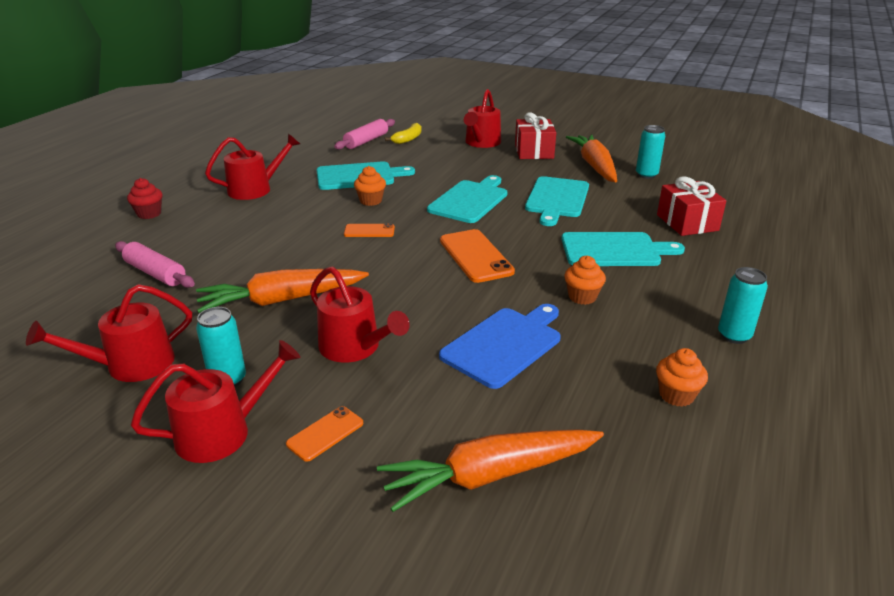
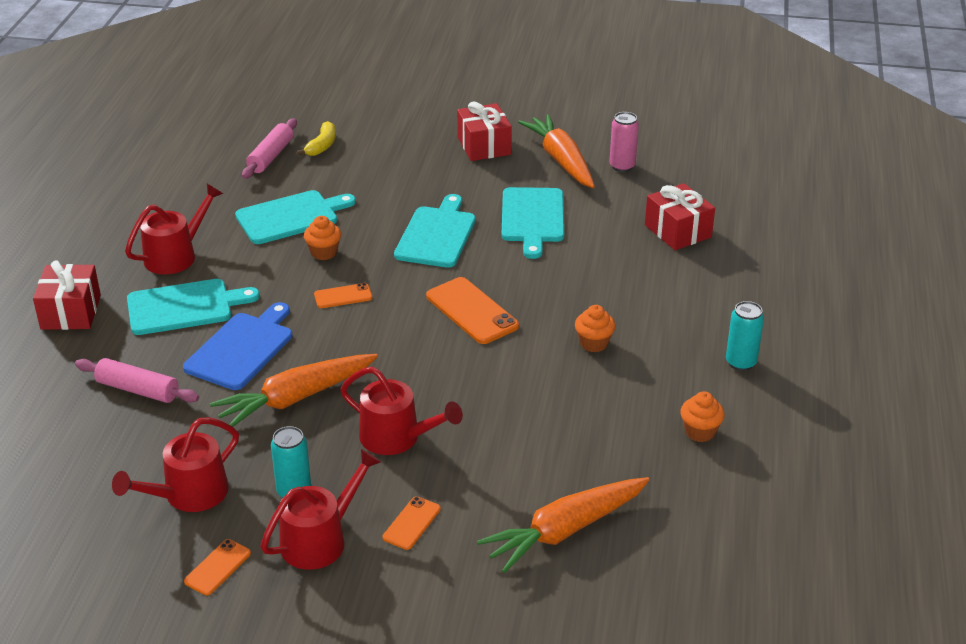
camera: 15 degrees left, 5 degrees up
(104, 440) = (217, 567): none -> orange phone
(149, 214) = (71, 312): red cupcake -> red gift
(481, 143) = (416, 140): red watering can -> none
(504, 344) = (536, 409): blue cutting board -> blue cutting board (242, 348)
(614, 250) = (611, 280): turquoise cutting board -> turquoise cutting board (184, 307)
(646, 175) = (622, 166): turquoise can -> pink can

